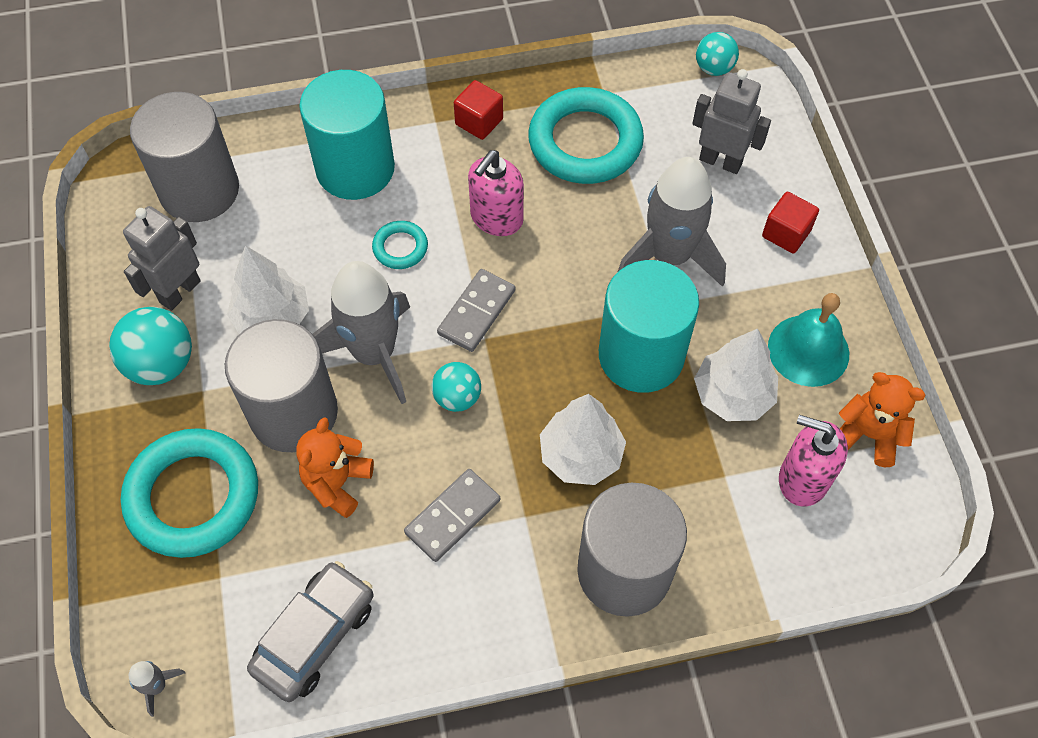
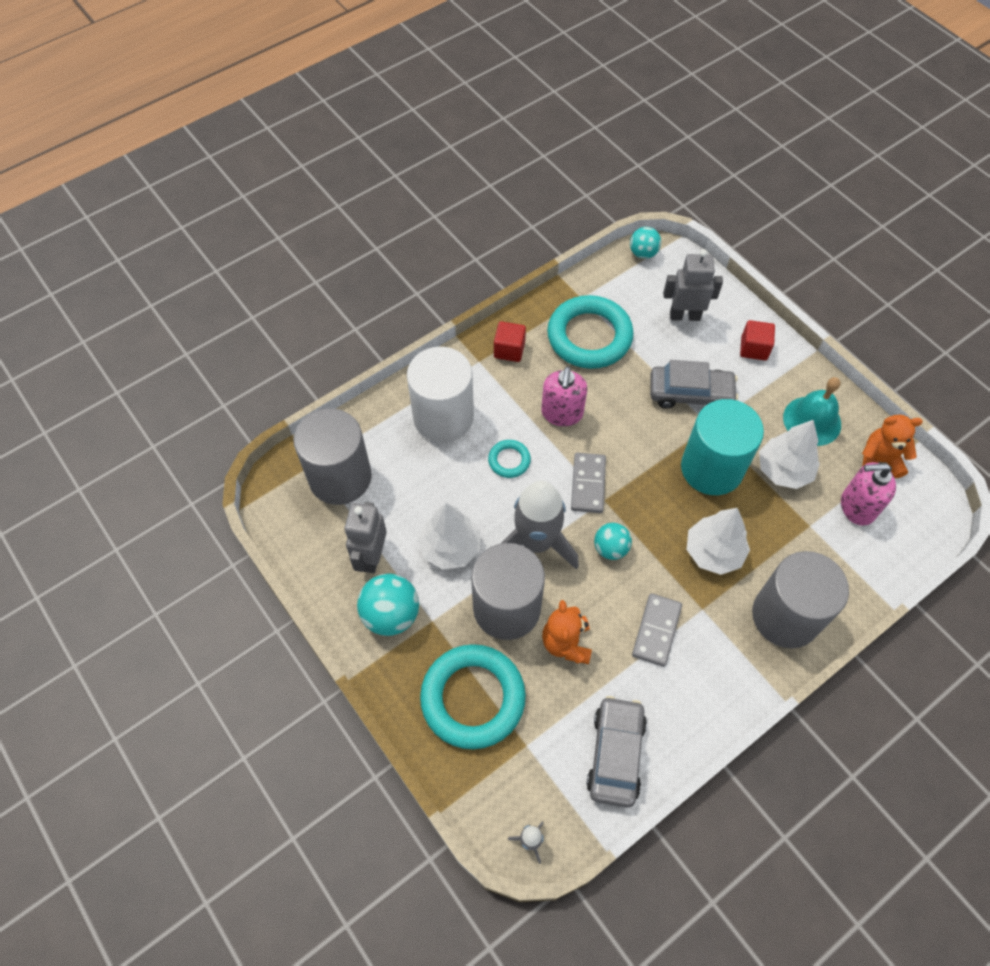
camera: 25 degrees left, 0 degrees up
(355, 168) = (443, 417): turquoise cylinder -> white cylinder
(670, 256) = (690, 393): grey rocket -> grey car

